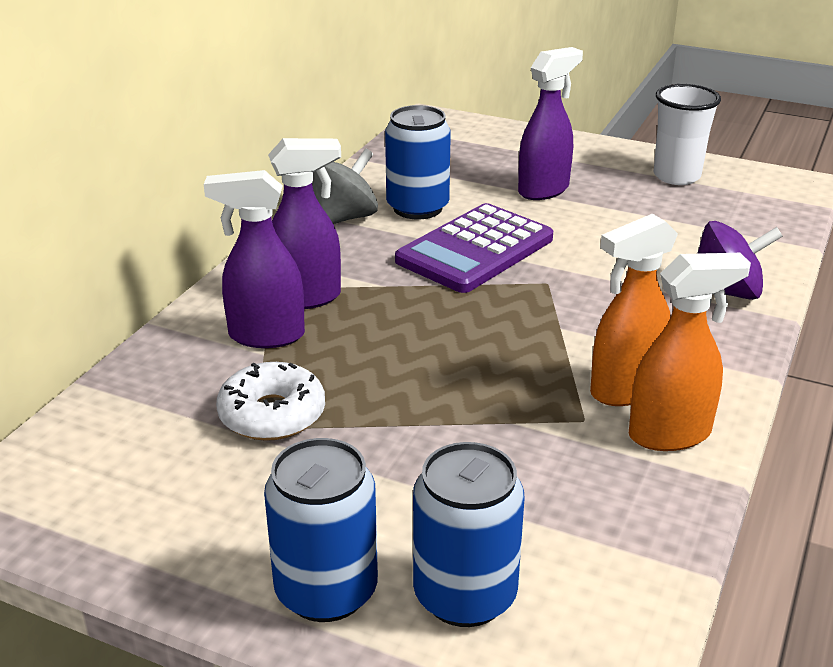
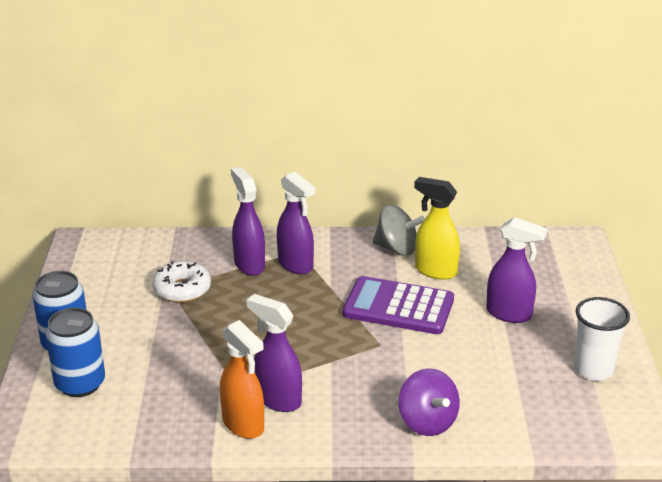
camera: 65 degrees right, 0 degrees up
(417, 208) = (435, 271): blue can -> yellow spray bottle
(625, 390) = (277, 400): orange spray bottle -> purple spray bottle

